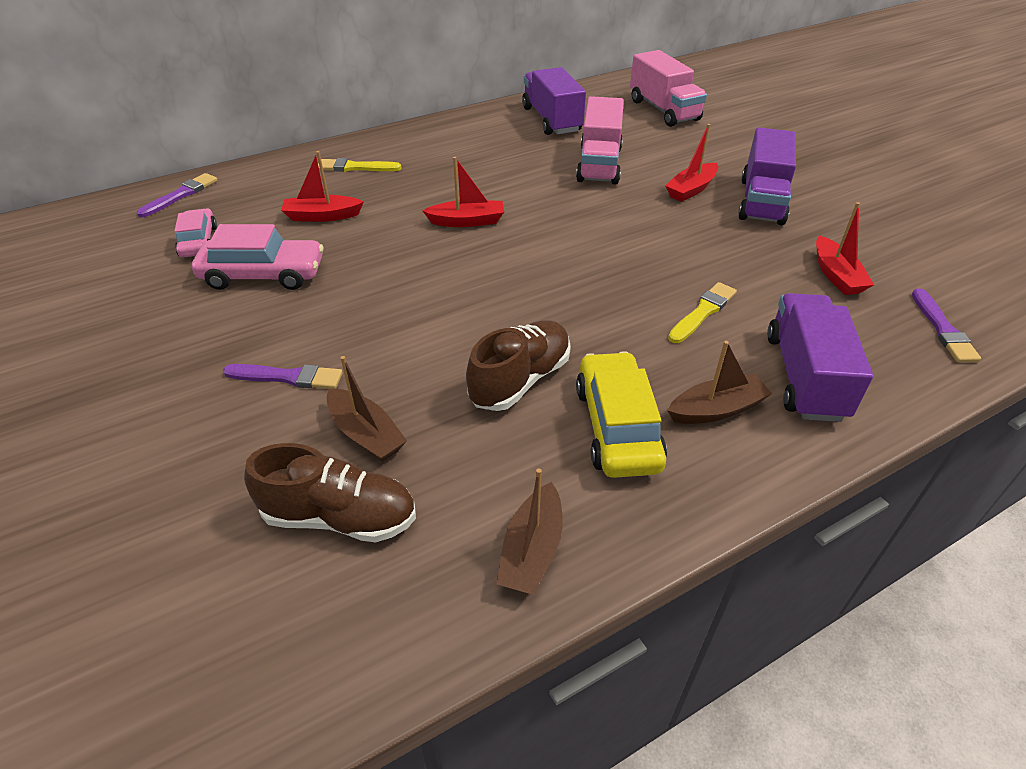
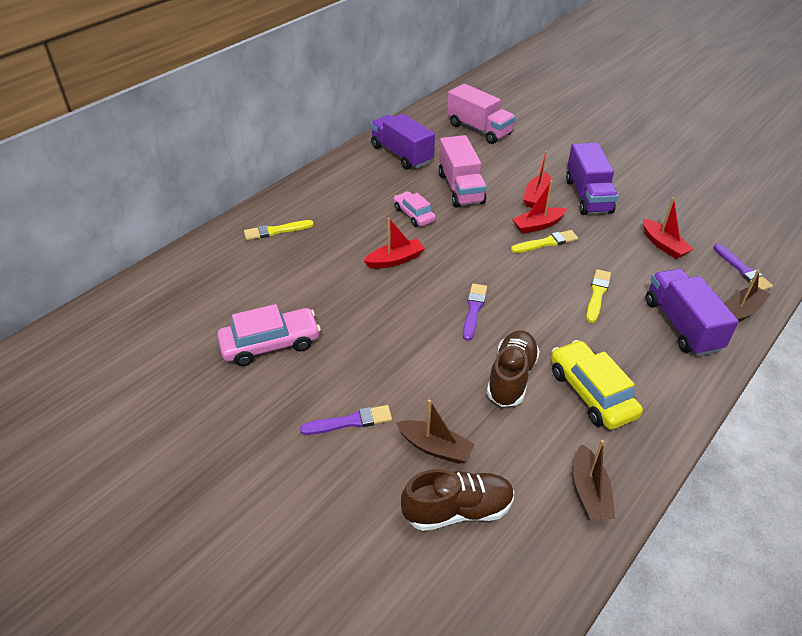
camera: 20 degrees left, 0 degrees up
(181, 195) = (146, 289): purple brush -> purple brush (474, 310)
(199, 241) = (195, 328): pink car -> pink car (414, 215)
(322, 216) = (280, 281): red boat -> red boat (538, 225)
(670, 240) = (546, 243): none -> yellow brush
(716, 409) = (643, 363): brown boat -> brown boat (741, 311)

